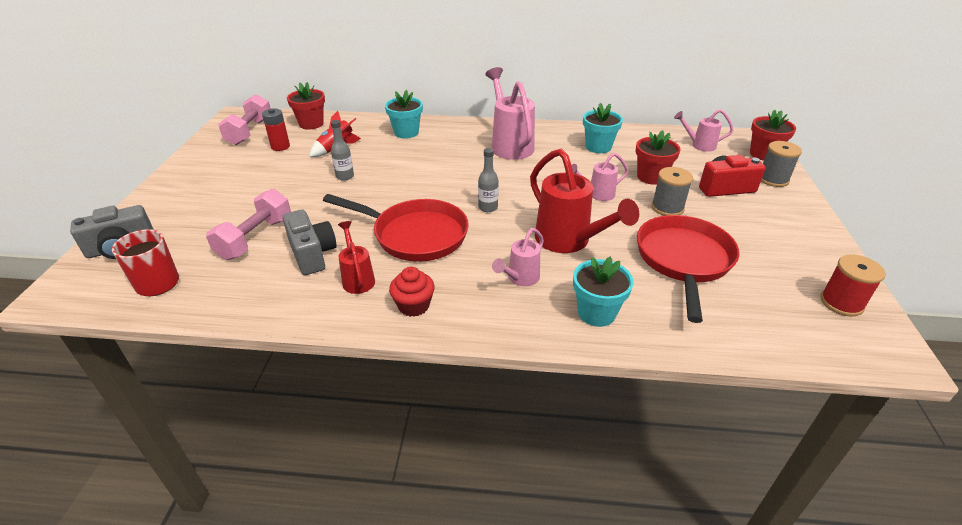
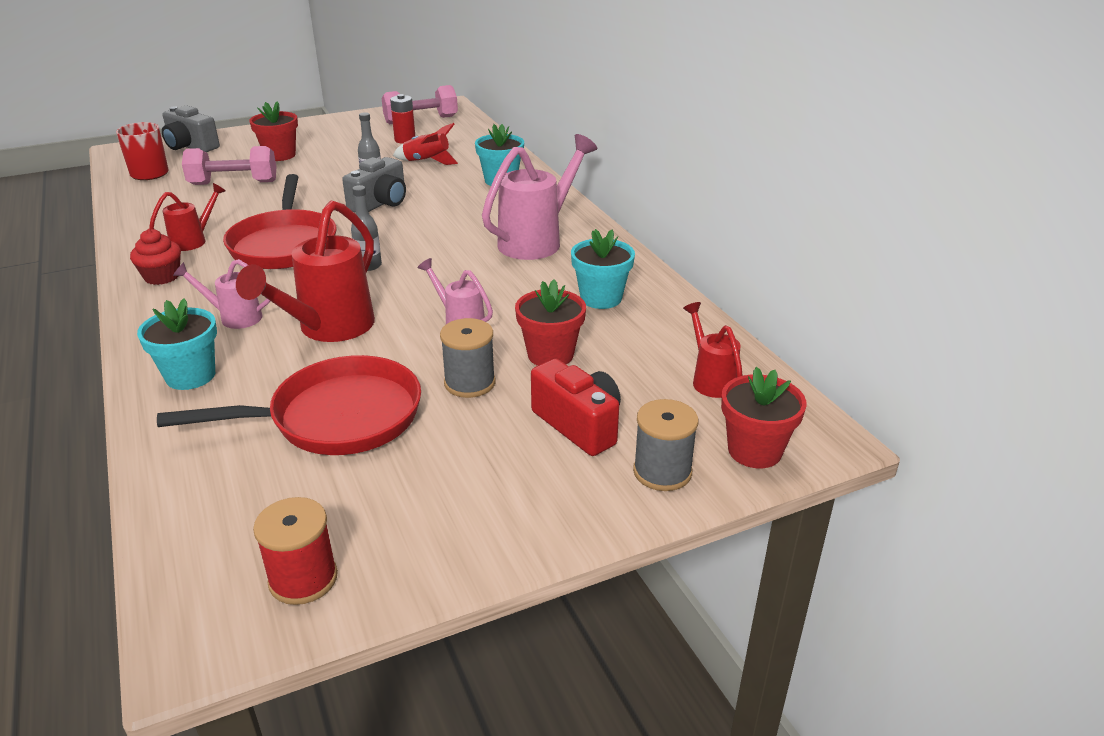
camera: 60 degrees right, 5 degrees down
(311, 124) = (467, 136): red flower pot -> red flower pot (280, 155)
(312, 254) = (222, 211): grey camera -> grey camera (380, 203)
(699, 145) = (710, 379): pink watering can -> red watering can

